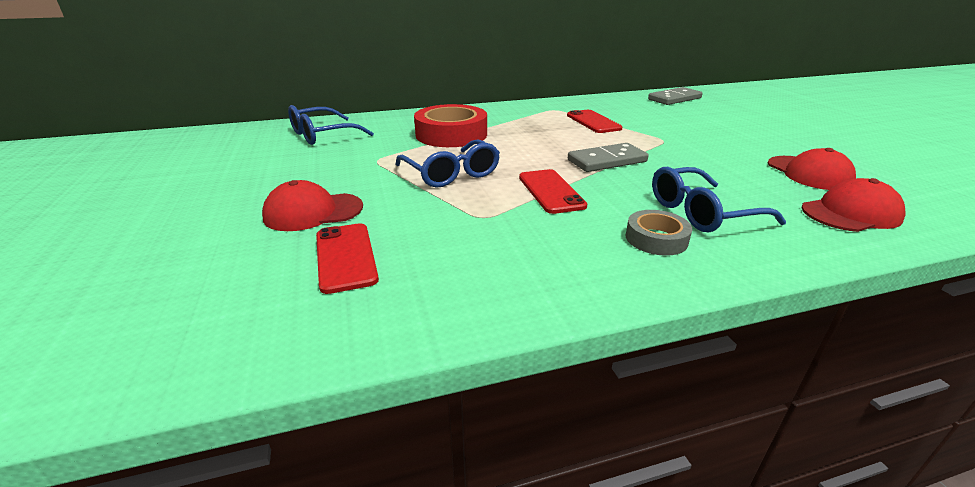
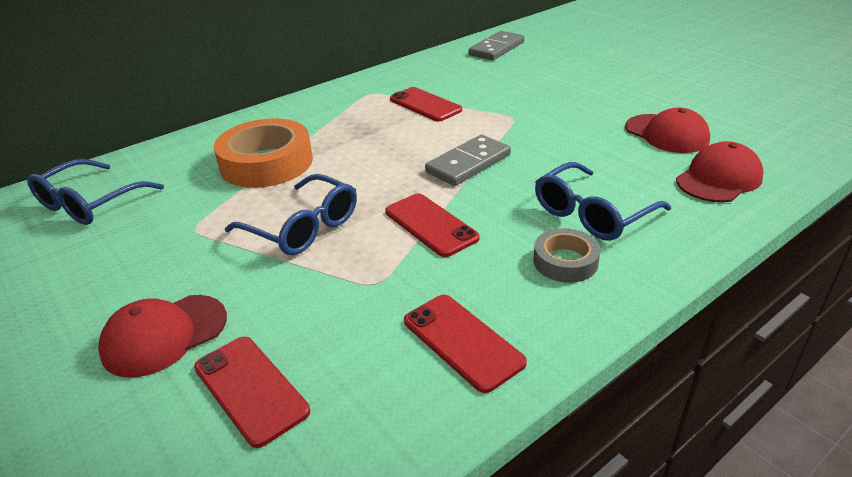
camera: 20 degrees left, 5 degrees up
(451, 134) = (266, 163): red tape -> orange tape
(528, 270) = (462, 341): none -> red phone

